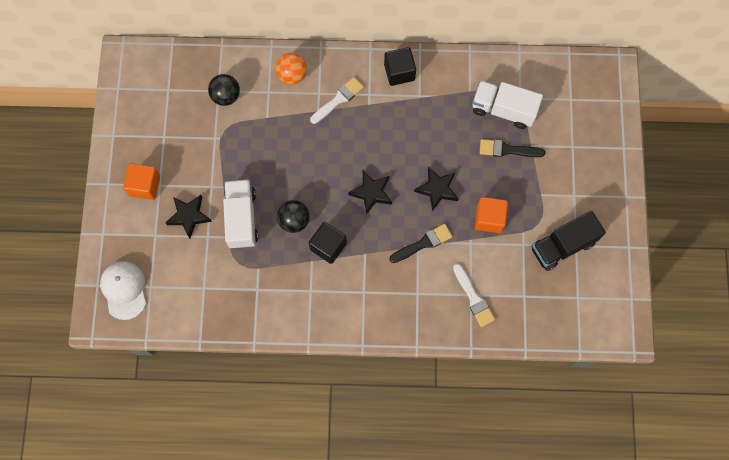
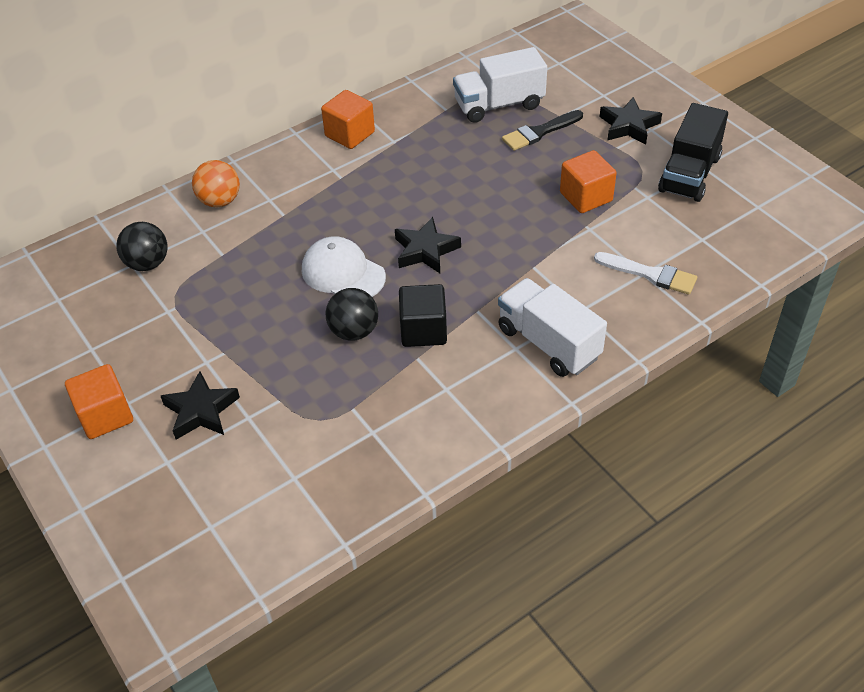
camera: 35 degrees left, 25 degrees down
(124, 290) = (171, 556): white cap -> white cap (343, 273)
(242, 218) = (280, 370): white truck -> white truck (548, 343)
(338, 99) = (300, 192): white brush -> none
(399, 72) = (350, 134): black cube -> orange cube
(423, 243) = (536, 260): black brush -> none
(437, 189) = (499, 205): black star -> black star (628, 126)

